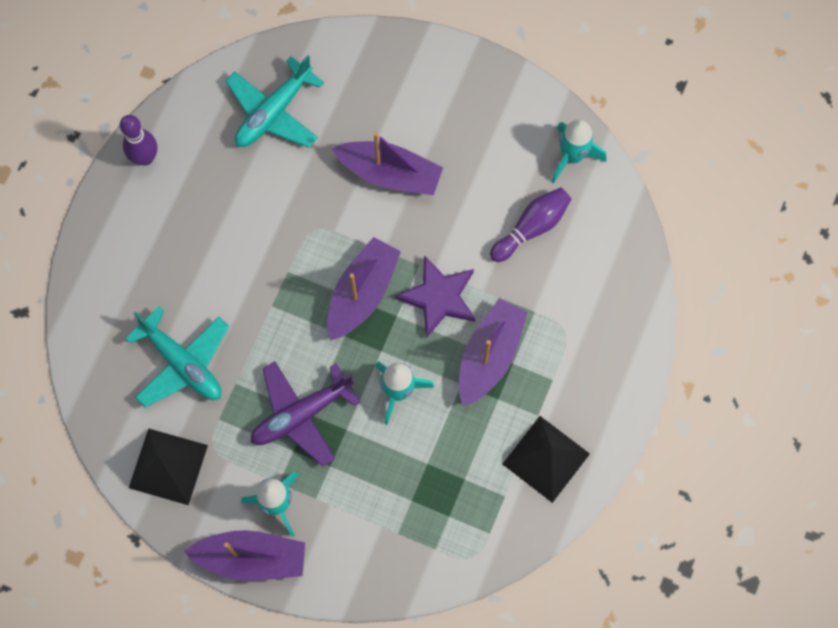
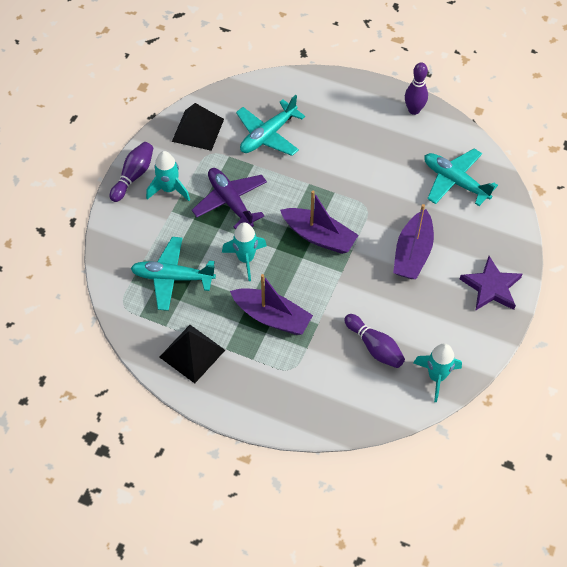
camera: 90 degrees right, 15 degrees down
(251, 558) = (133, 176): purple boat -> purple bowling pin
(428, 490) = (172, 277): none -> turquoise plane
(438, 297) = (316, 284): purple star -> purple star (491, 287)

